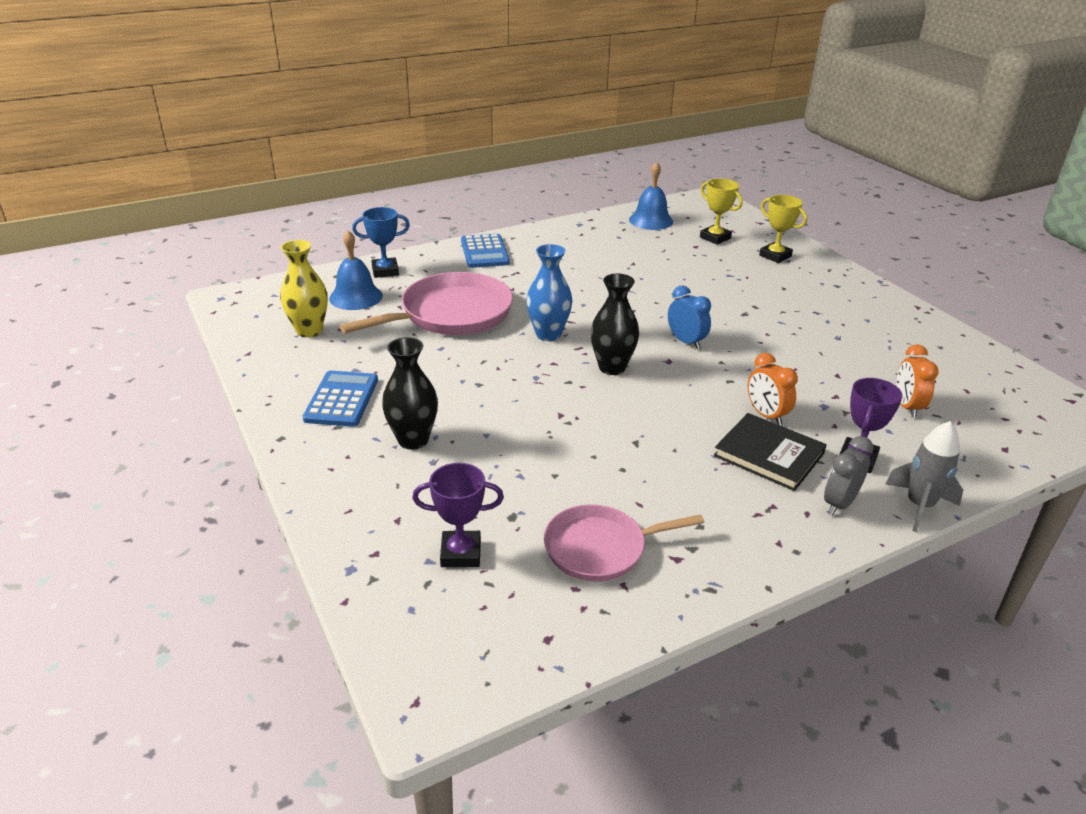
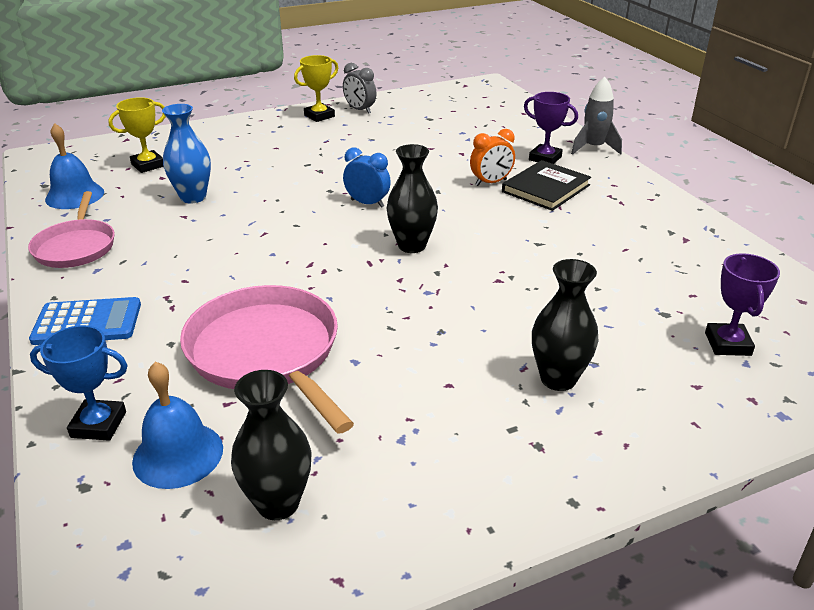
camera: 85 degrees left, 0 degrees up
(309, 330) = (278, 503): yellow vase -> black vase
(341, 399) = (477, 447): blue calculator -> none
(385, 271) = (98, 424): blue trophy -> blue trophy turned 75 degrees counterclockwise
(548, 334) = (337, 280): blue vase -> blue vase (193, 197)
(600, 548) = (689, 271): pink pan -> pink pan (76, 247)
(686, 342) = (367, 203): blue clock -> blue clock turned 60 degrees clockwise
(775, 256) = (208, 142): yellow trophy -> yellow trophy (319, 116)
(839, 503) = (599, 172): grey clock -> grey clock (360, 110)
(907, 407) = (475, 132): orange clock -> none

